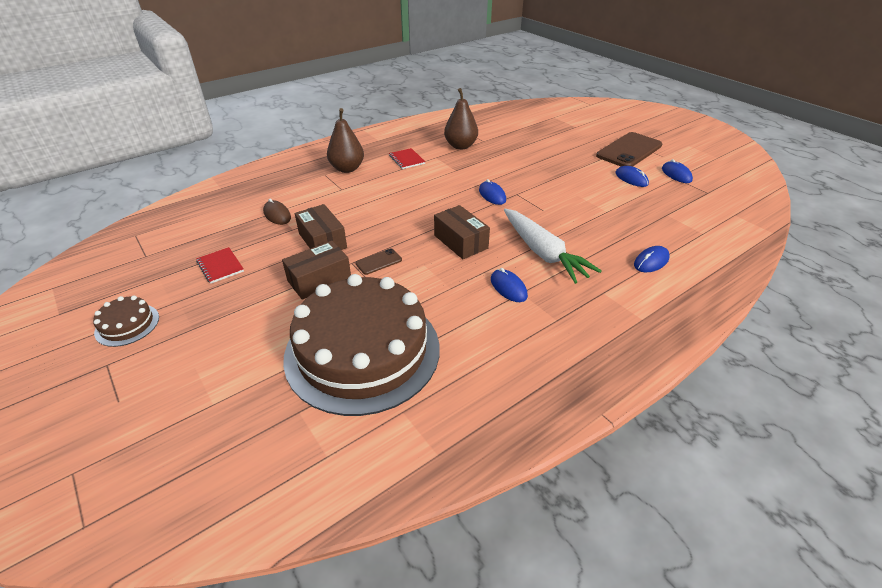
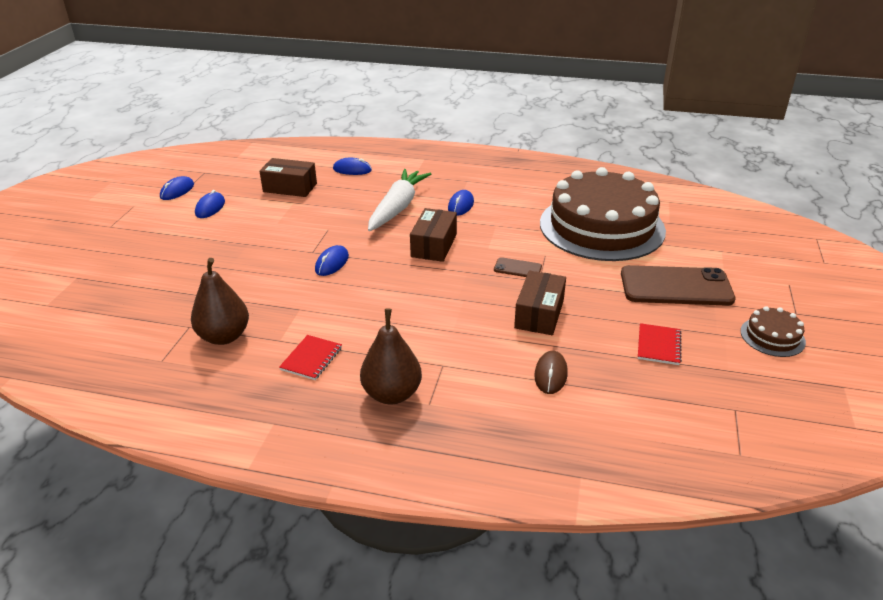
camera: 130 degrees left, 5 degrees down
(319, 280) = (581, 282): brown box -> brown box (290, 187)
(629, 151) = (134, 225): brown phone -> brown phone (676, 286)

